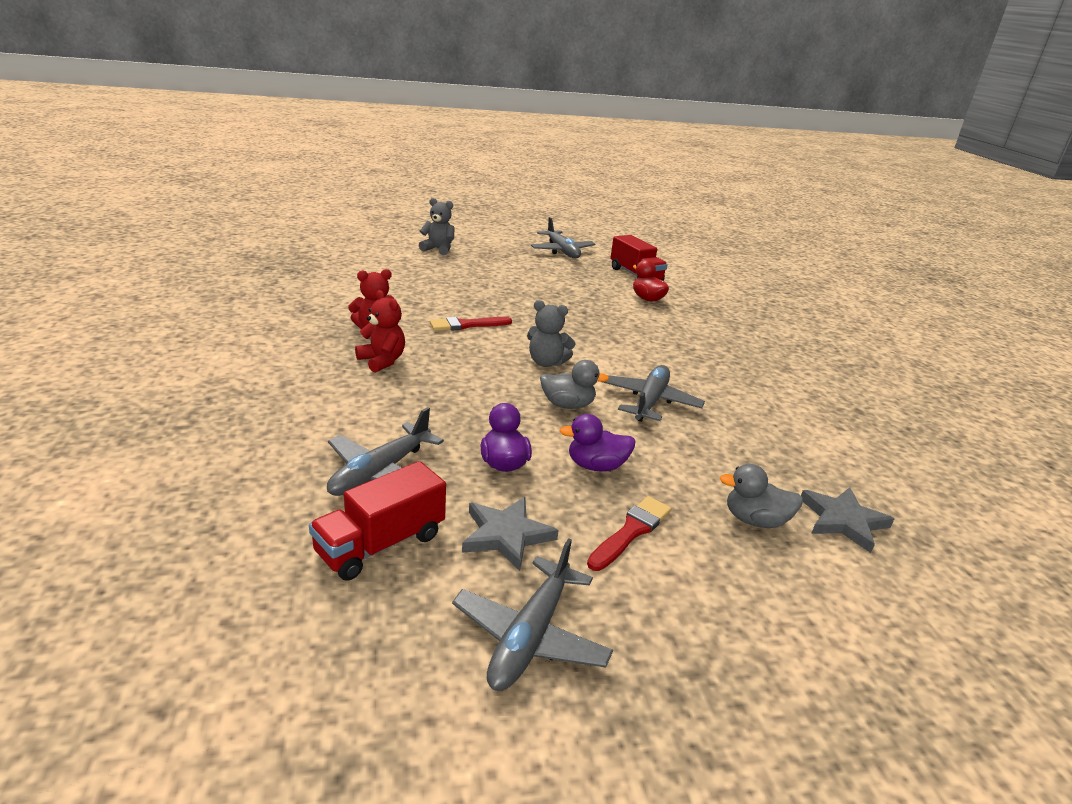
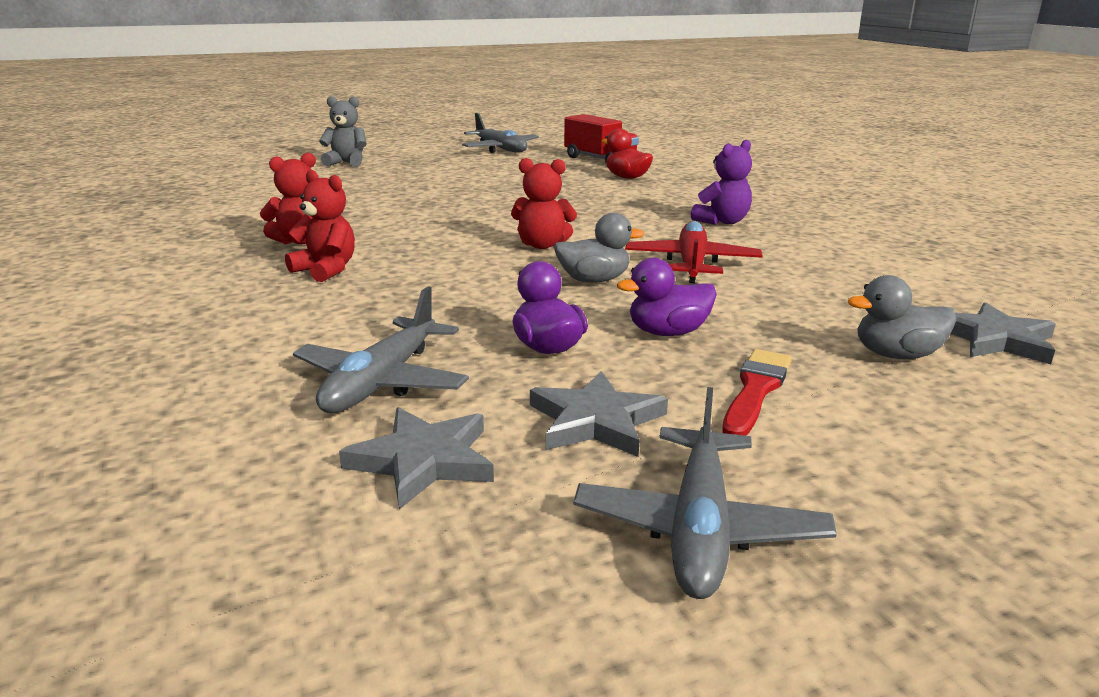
camera: 10 degrees left, 5 degrees down
(381, 544) = (423, 461): red truck -> grey star
(467, 325) = (421, 224): red brush -> none
(546, 362) = (542, 245): grey teddy bear -> red teddy bear
(649, 402) = (691, 264): grey plane -> red plane
(698, 360) = (722, 221): none -> purple teddy bear

